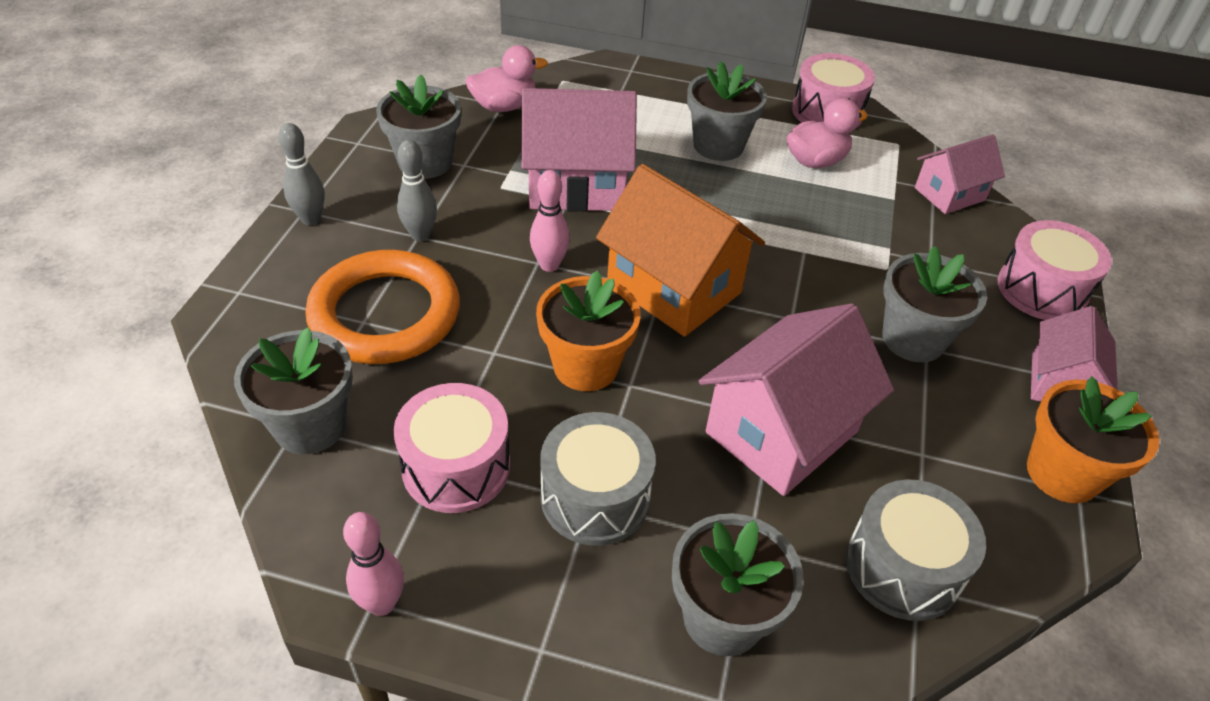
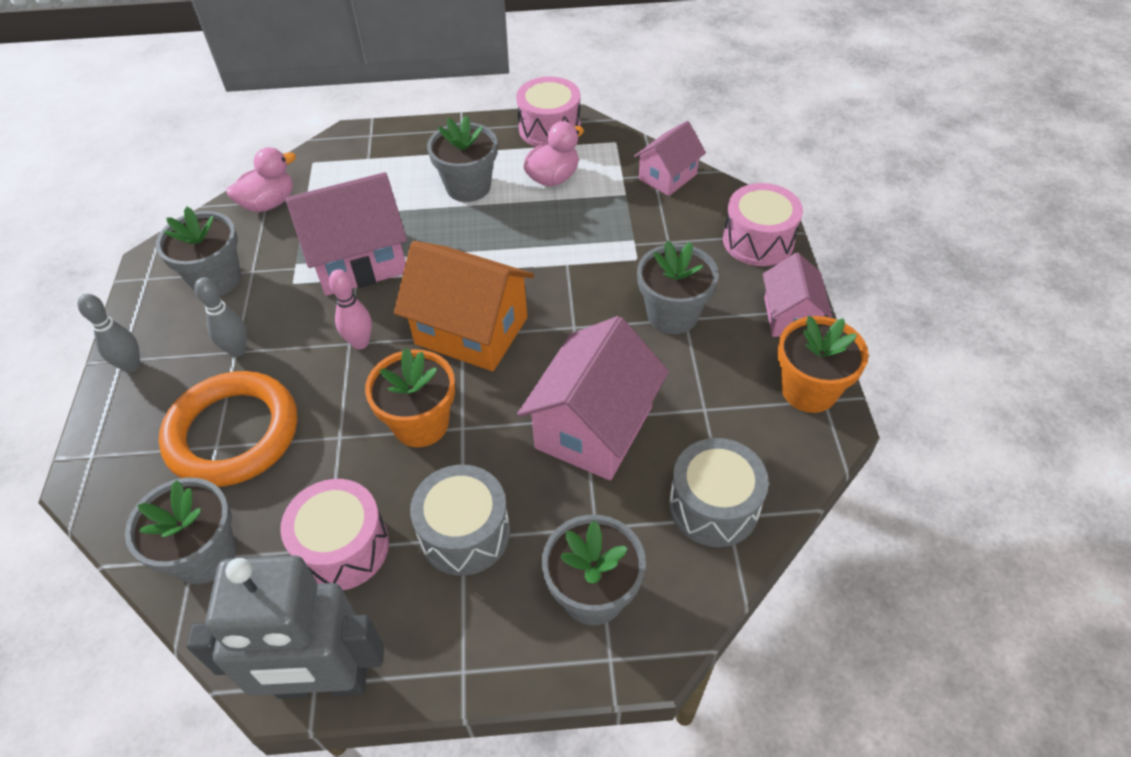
camera: 15 degrees left, 5 degrees up
(382, 603) = (322, 682): pink bowling pin -> grey robot

